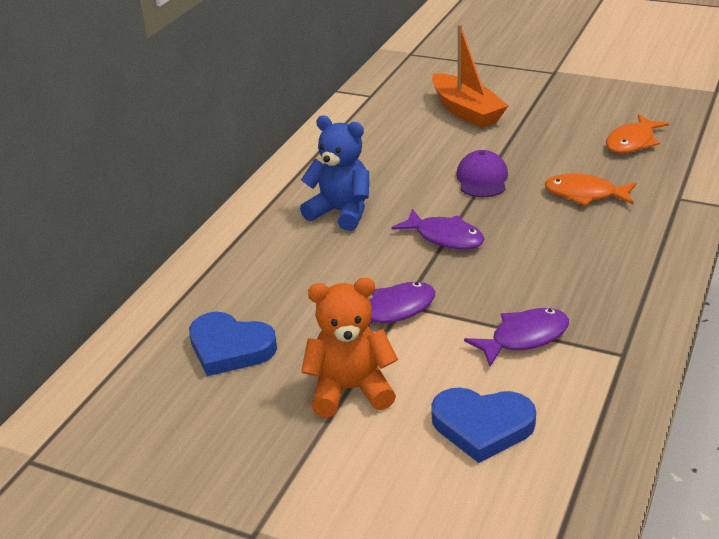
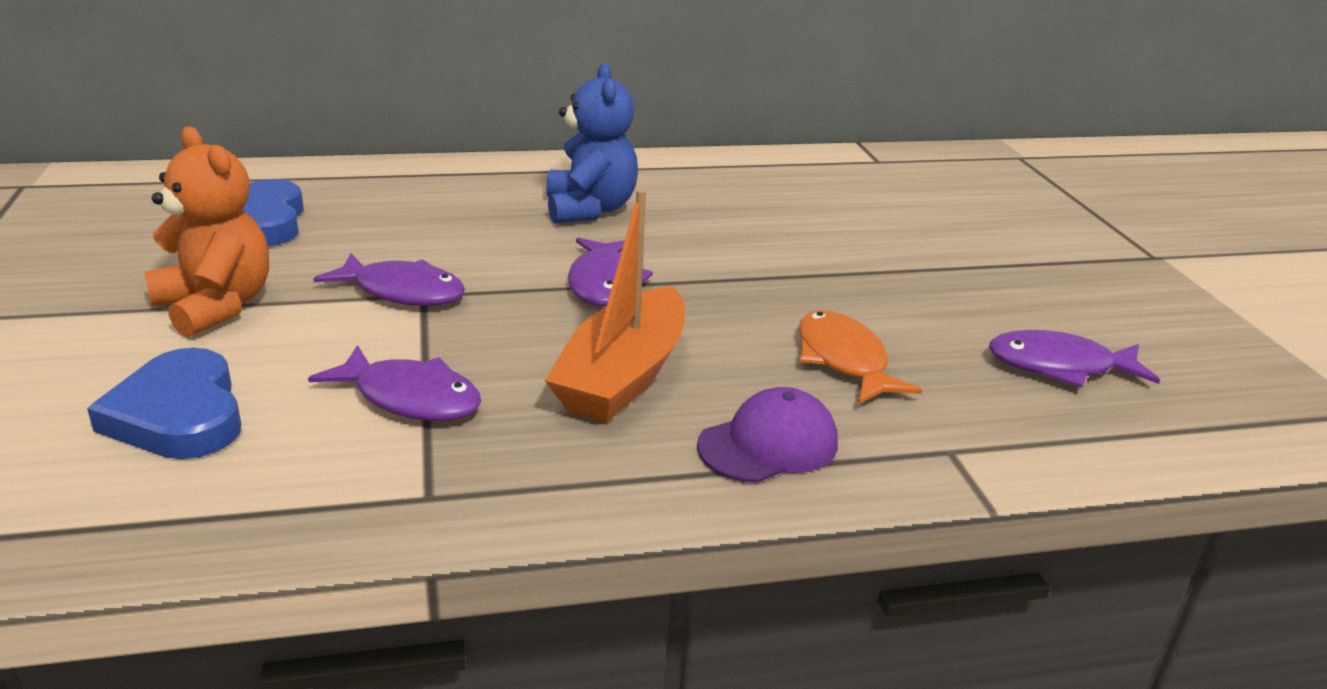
camera: 50 degrees right, 5 degrees down
(466, 111) = (937, 223): orange boat -> orange boat (623, 376)
(482, 179) = (779, 274): purple cap -> purple cap (768, 444)
(632, 142) = (1059, 366): orange fish -> purple fish

